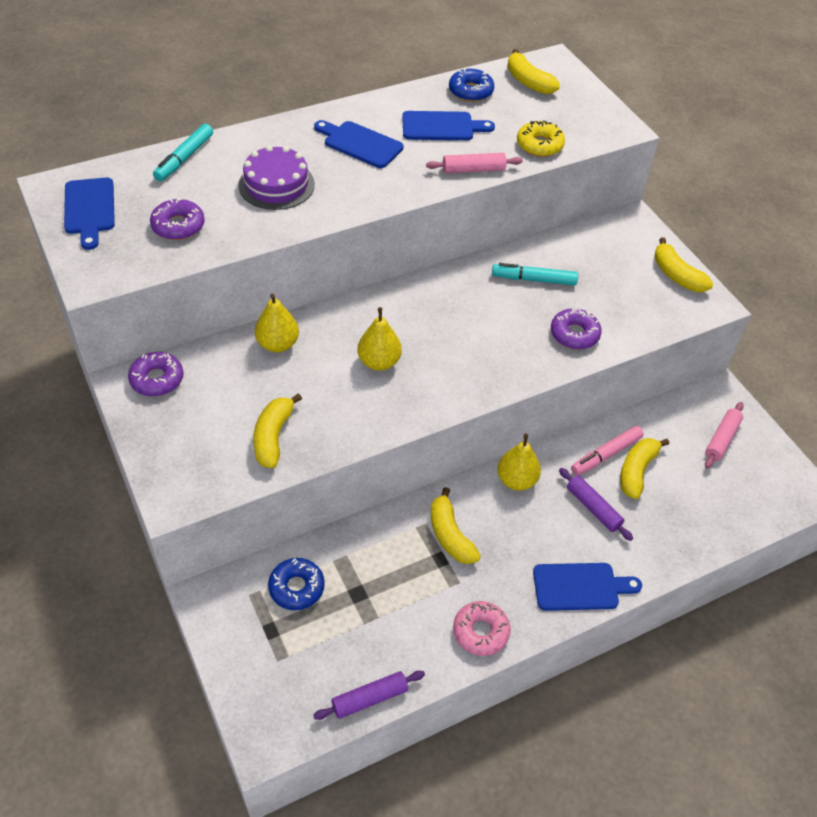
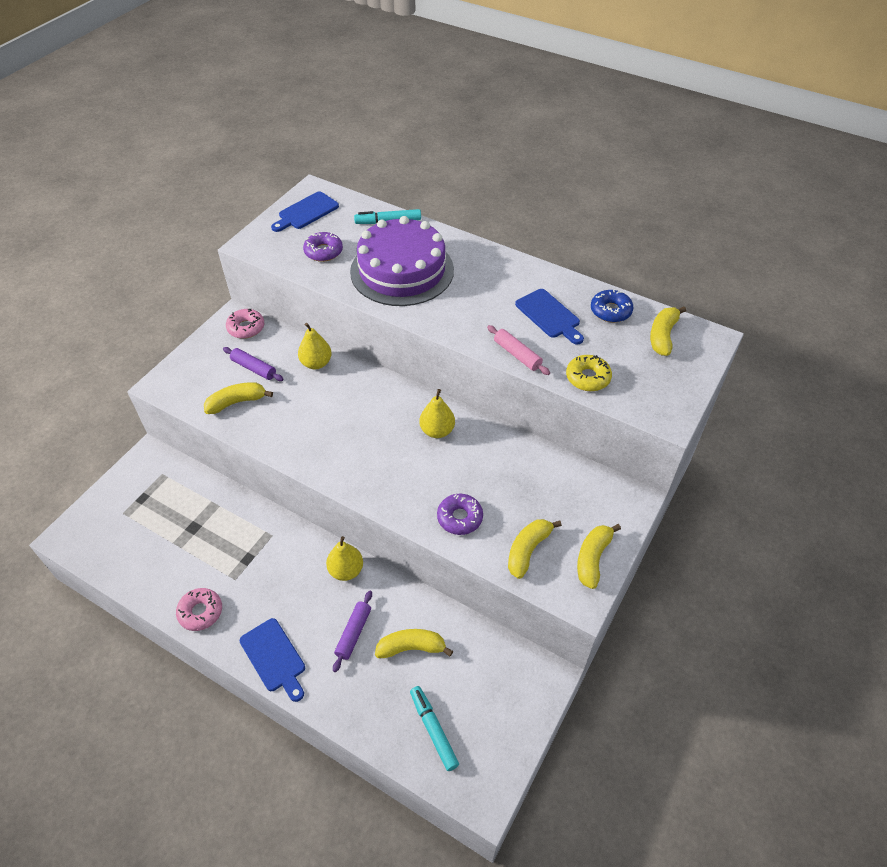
camera: 60 degrees right, 0 degrees up
(157, 379) = (246, 328): purple donut -> pink donut
(276, 184) = (402, 270): purple cake -> purple cake, size x1.74
(296, 588) = (180, 494): blue donut -> none
(360, 144) = (484, 286): blue cutting board -> none
(369, 698) = (118, 575): purple rolling pin -> purple rolling pin (253, 368)
(379, 362) = (340, 420): yellow pear -> yellow pear (437, 431)
(450, 535) = (270, 554): yellow banana -> yellow banana (528, 550)
(534, 279) = (498, 465): turquoise marker -> turquoise marker (433, 730)
(606, 455) = (413, 618): pink marker -> none
(722, 439) = (494, 699): pink rolling pin -> none

